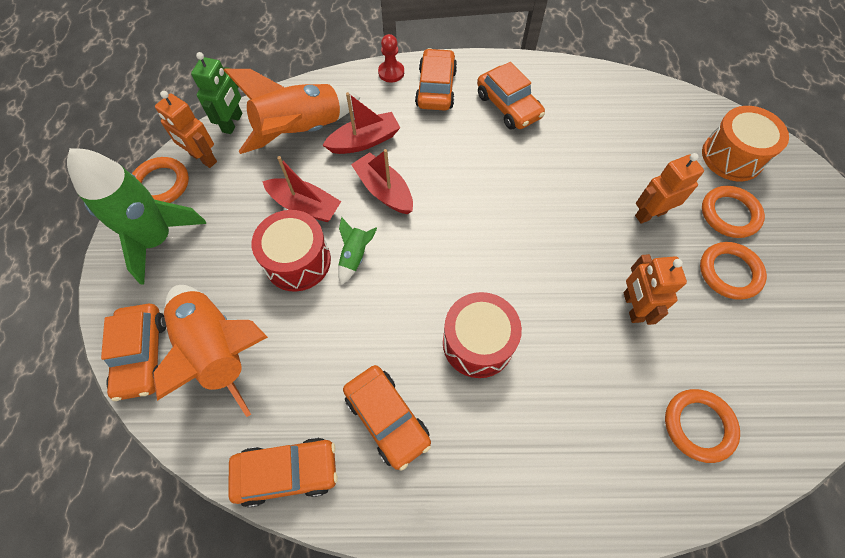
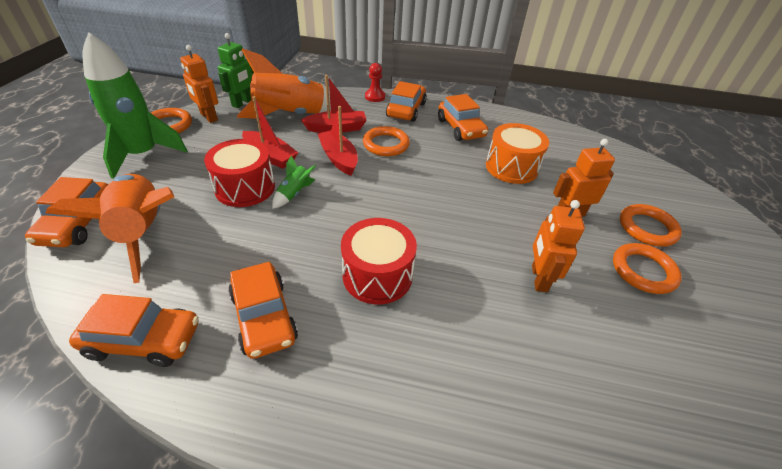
camera: 10 degrees right, 20 degrees down
(698, 426) = (594, 399): orange ring -> orange ring (386, 144)
(732, 157) = (653, 190): orange drum -> orange drum (511, 167)

